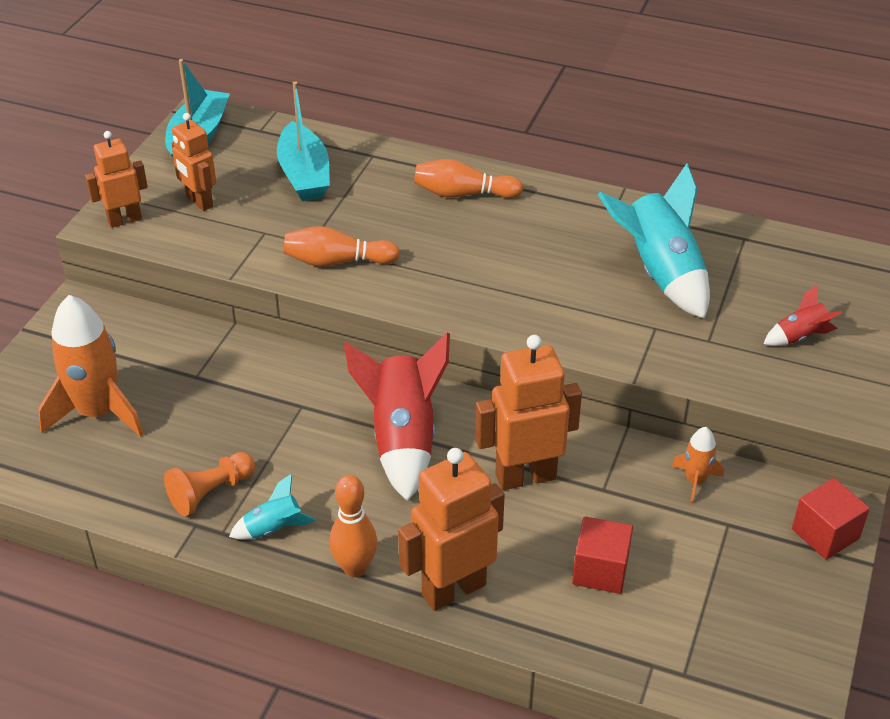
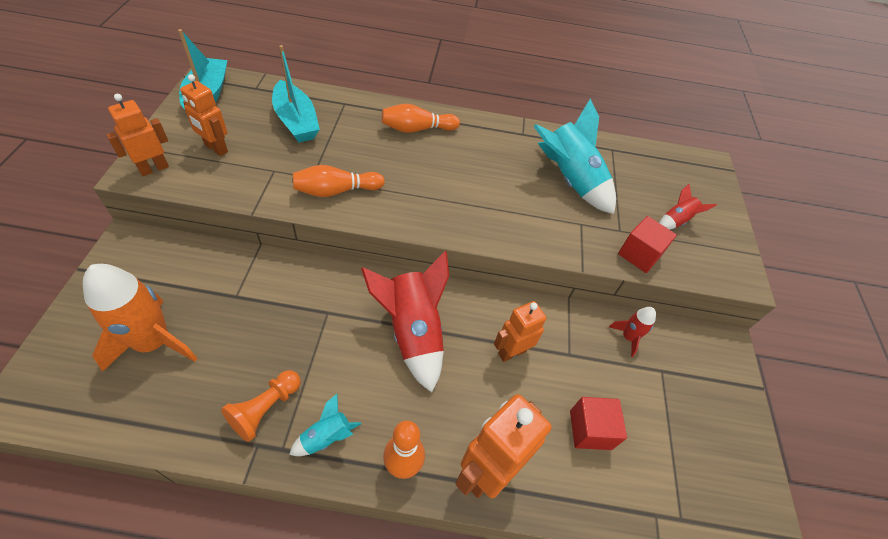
camera: 20 degrees left, 10 degrees up
(525, 476) = (511, 352): orange robot -> orange robot, size x0.63
(695, 481) = (628, 337): orange rocket -> red rocket
(825, 534) = (726, 368): red cube -> red cube (639, 254)

